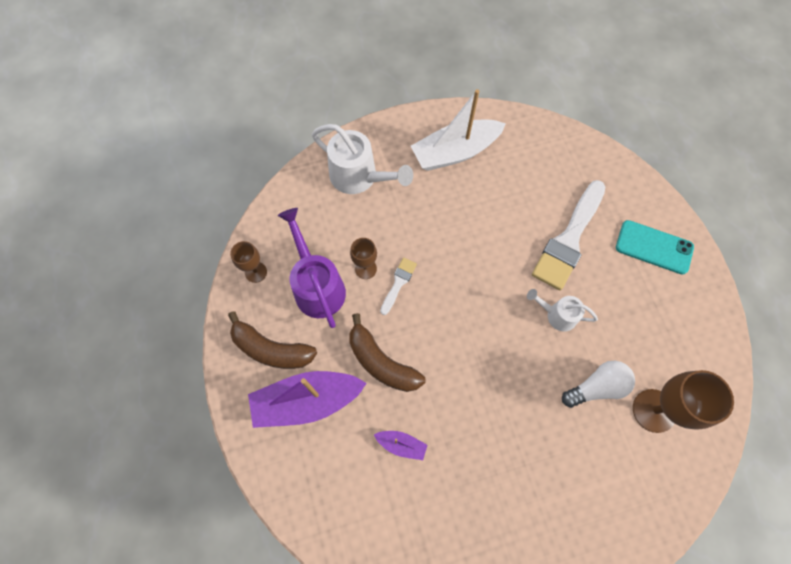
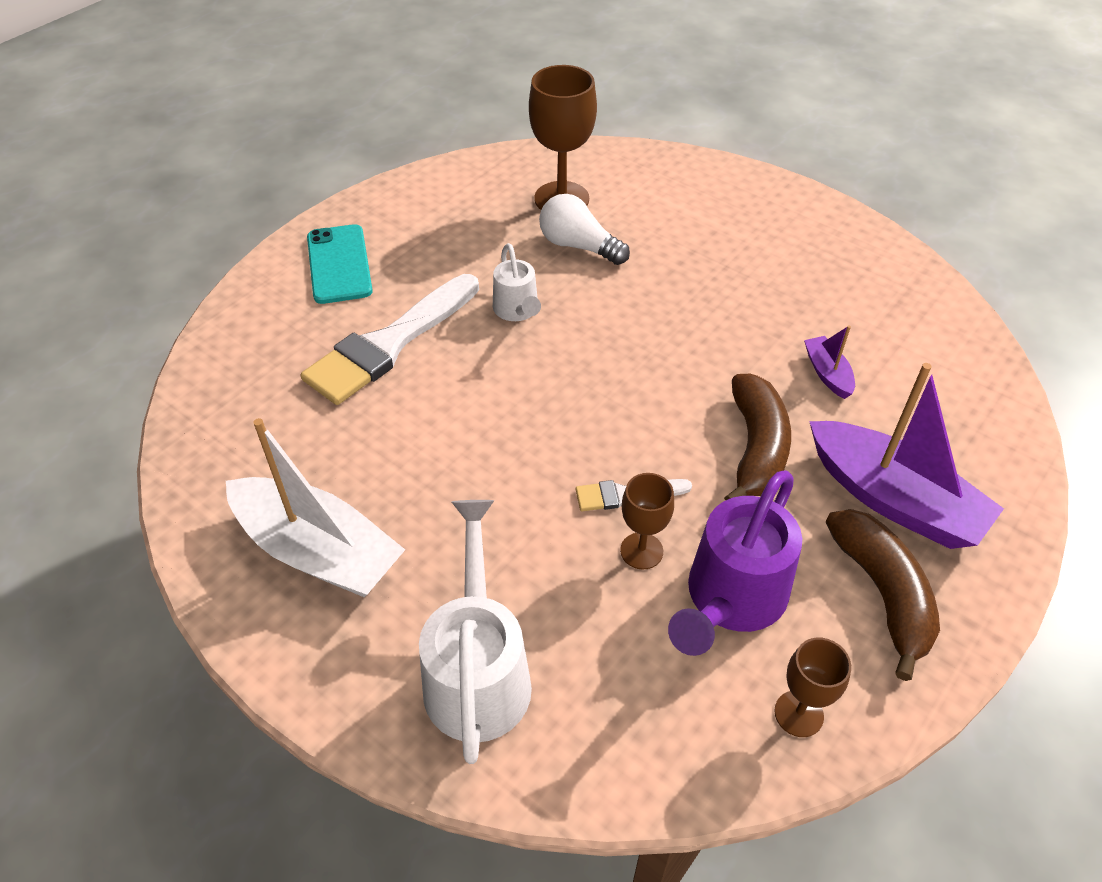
camera: 125 degrees left, 20 degrees down
(569, 239) = (390, 344): white brush -> white brush turned 135 degrees clockwise

